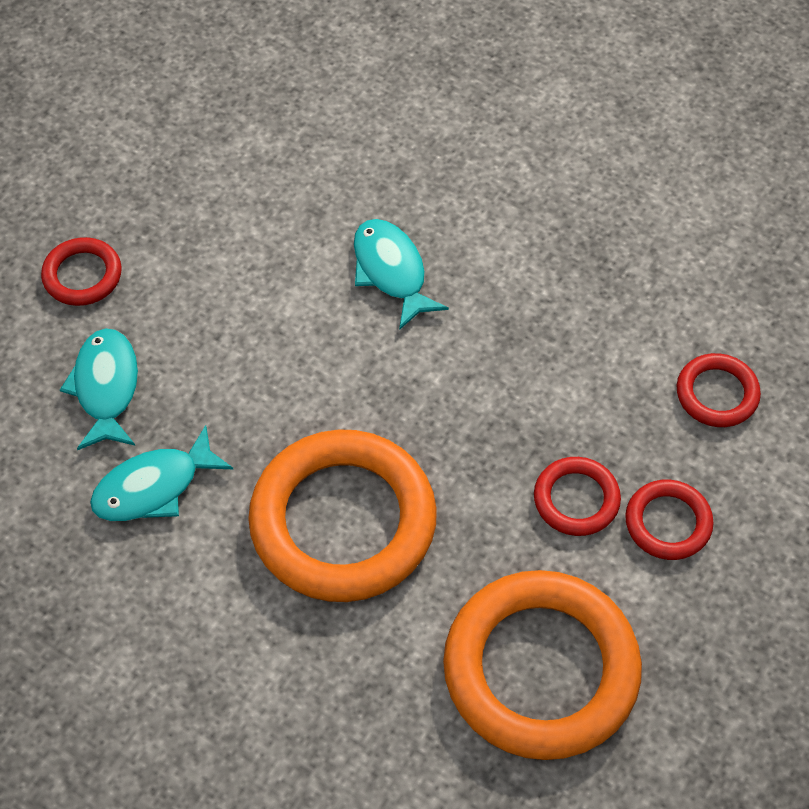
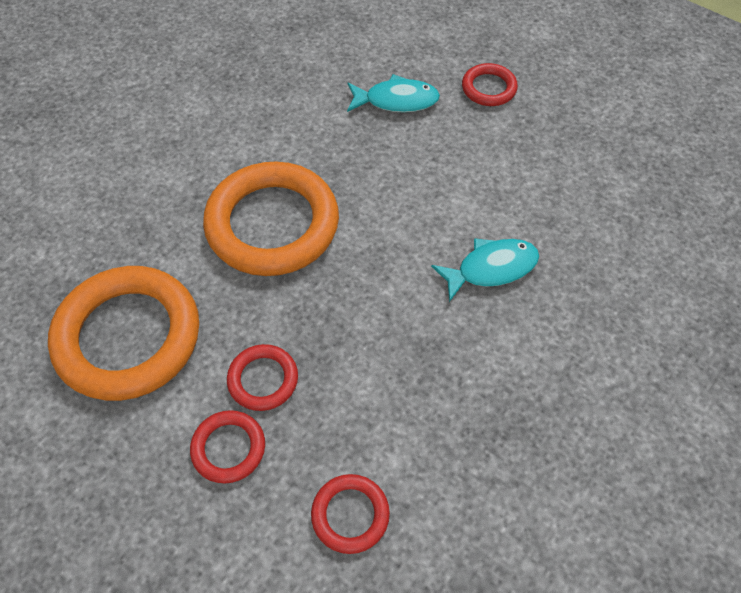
camera: 95 degrees right, 0 degrees up
(154, 487) = (317, 124): turquoise fish -> none

